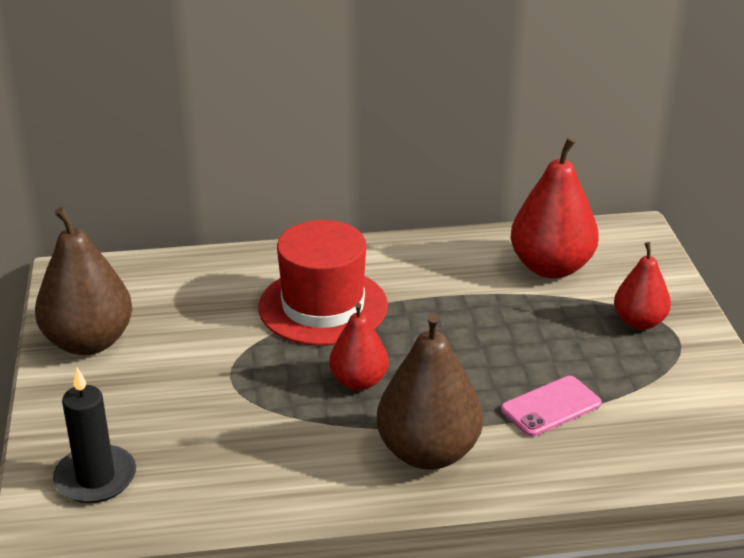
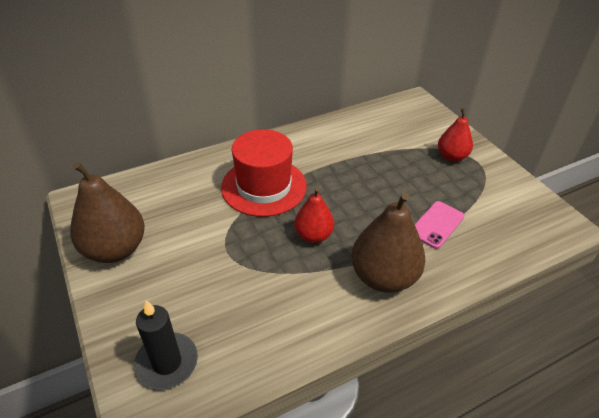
camera: 20 degrees left, 10 degrees up
(551, 267) = (384, 132): red pear -> none

